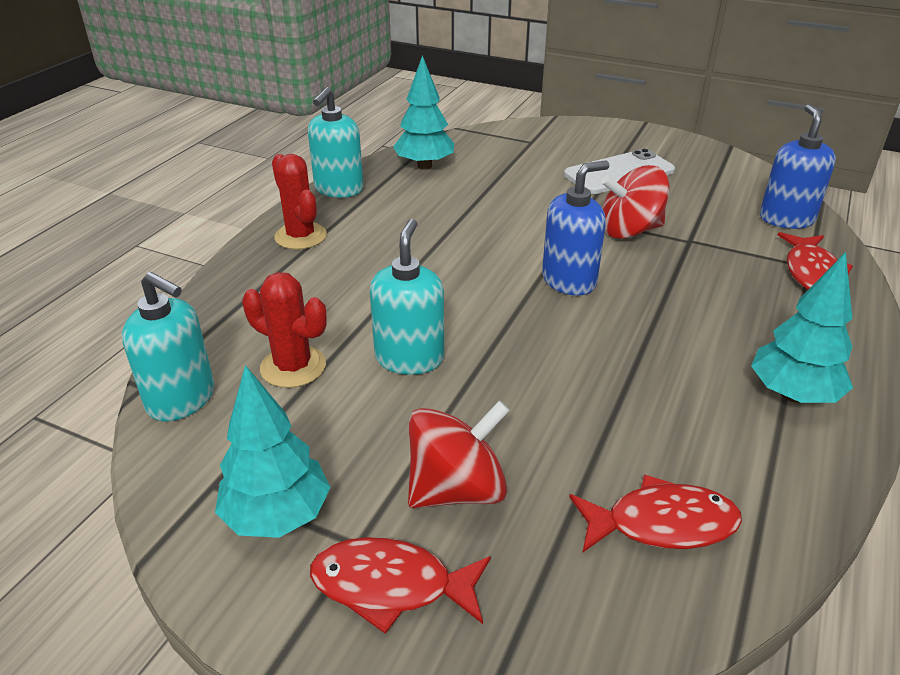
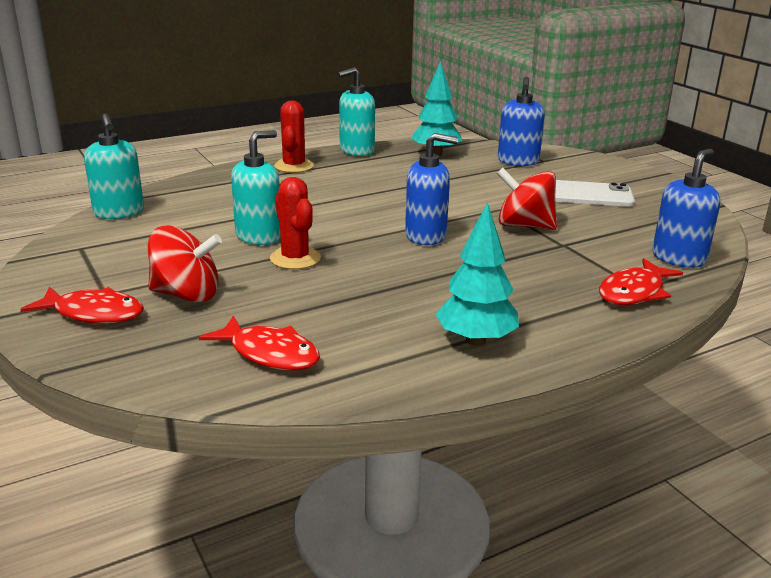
camera: 35 degrees right, 10 degrees down
(277, 516) = (88, 269): turquoise tree -> none
(293, 367) = (192, 219): red cactus -> red cactus (295, 258)
(391, 585) = (93, 313): red fish -> red fish turned 150 degrees clockwise
(512, 150) = (518, 161): none -> blue soap dispenser

